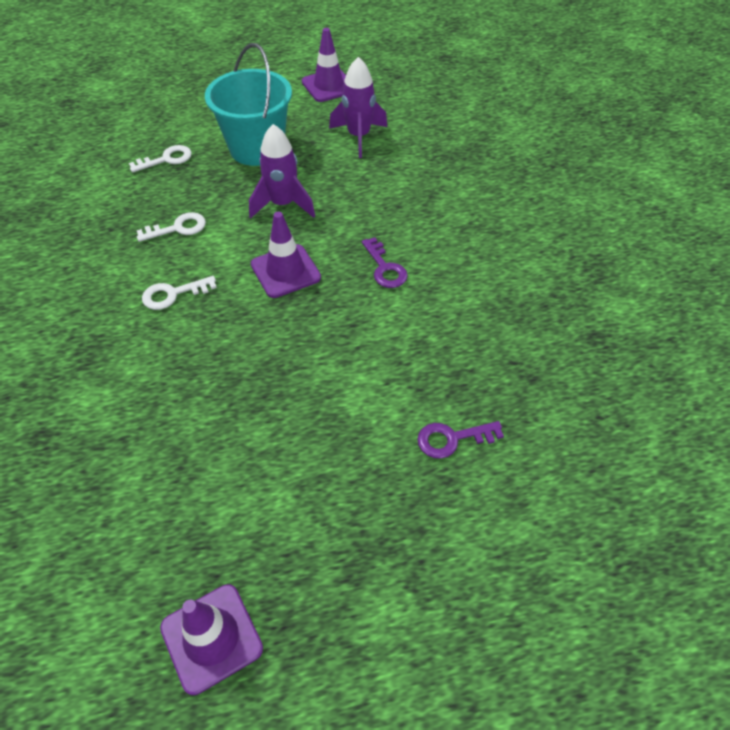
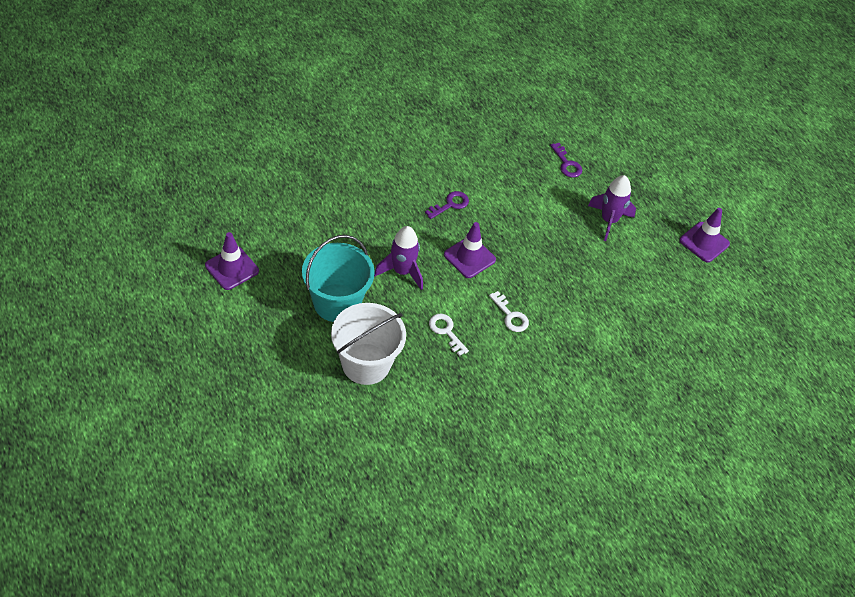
camera: 110 degrees left, 0 degrees up
(166, 159) = (366, 364): white key -> white bucket
(358, 137) = (305, 237): purple rocket -> purple rocket (609, 220)

